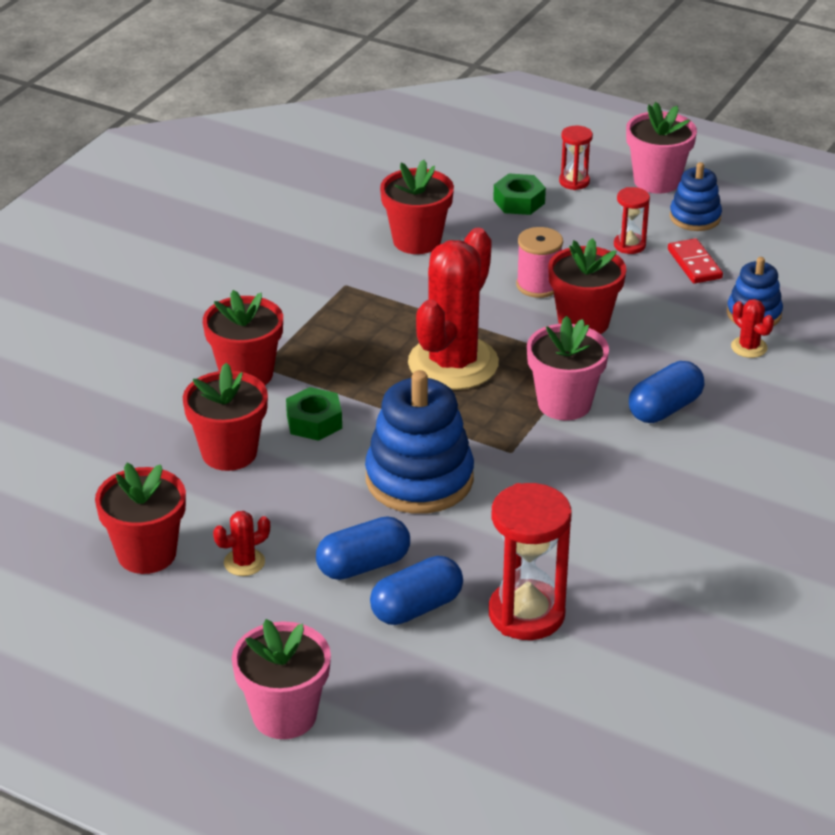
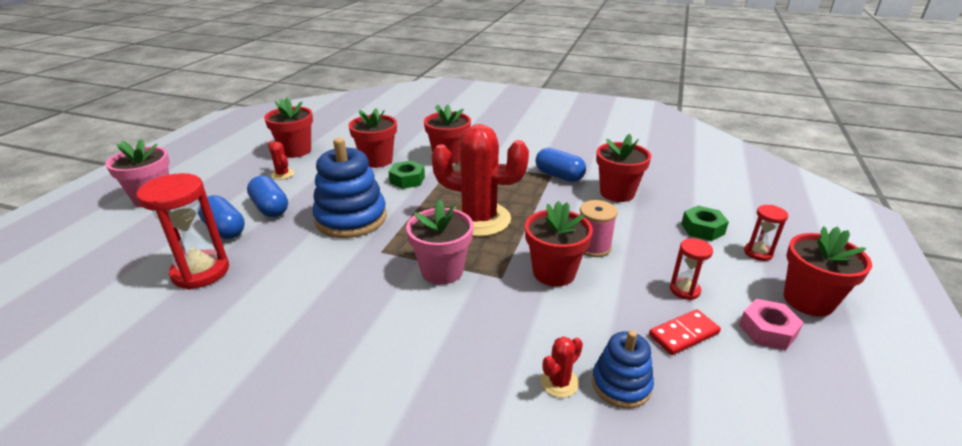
camera: 80 degrees right, 5 degrees down
(656, 181) = (808, 300): pink flower pot -> red flower pot
(665, 408) = (445, 326): blue capsule -> blue capsule (559, 176)
(695, 217) = (767, 330): blue stacking toy -> pink nut

